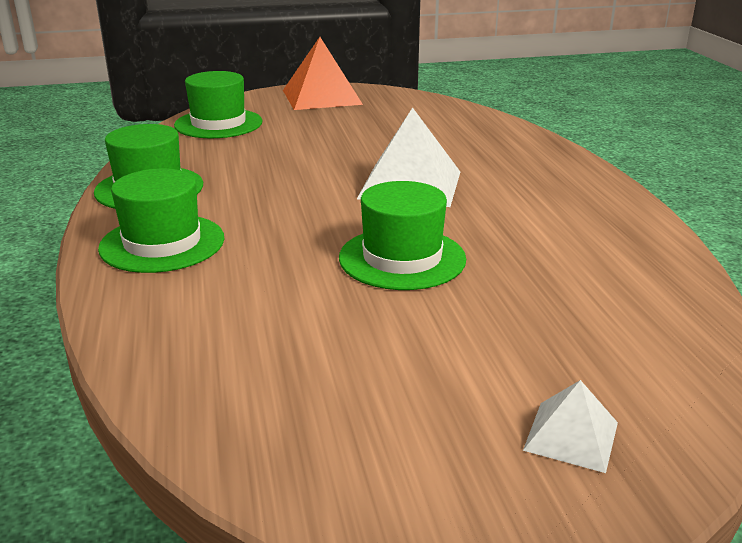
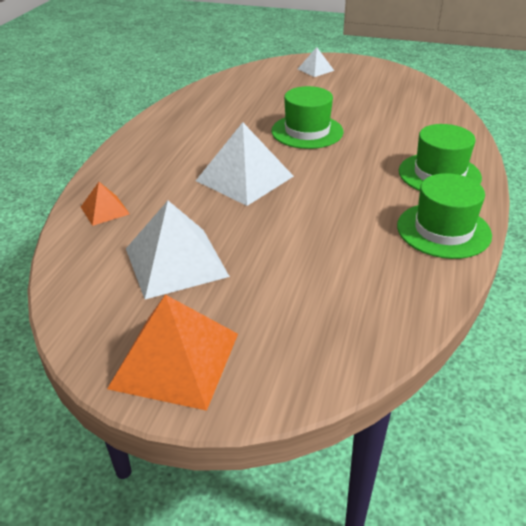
camera: 150 degrees left, 10 degrees up
(218, 124) = (346, 328): green hat -> none
(384, 125) = (176, 262): none -> white pyramid
(500, 136) = (105, 210): none -> orange pyramid

